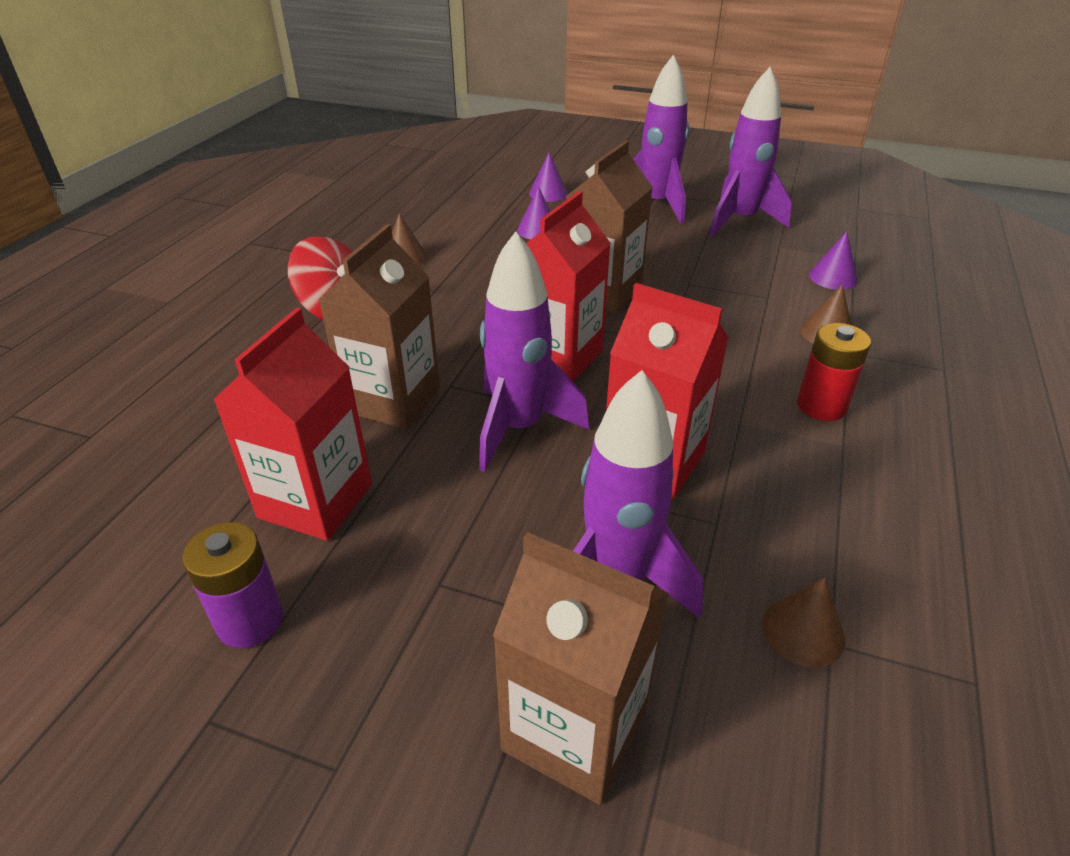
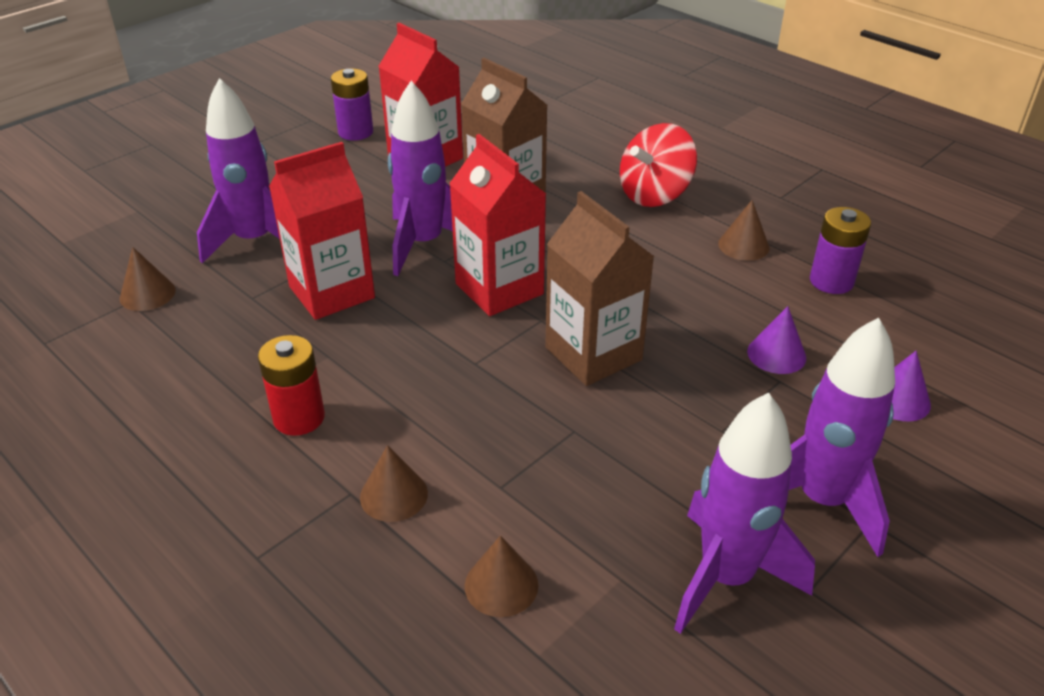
camera: 115 degrees right, 0 degrees up
(433, 222) = (831, 281): none -> purple battery
(574, 730) = (194, 202): brown carton -> none
(833, 277) = (501, 585): purple cone -> brown cone

